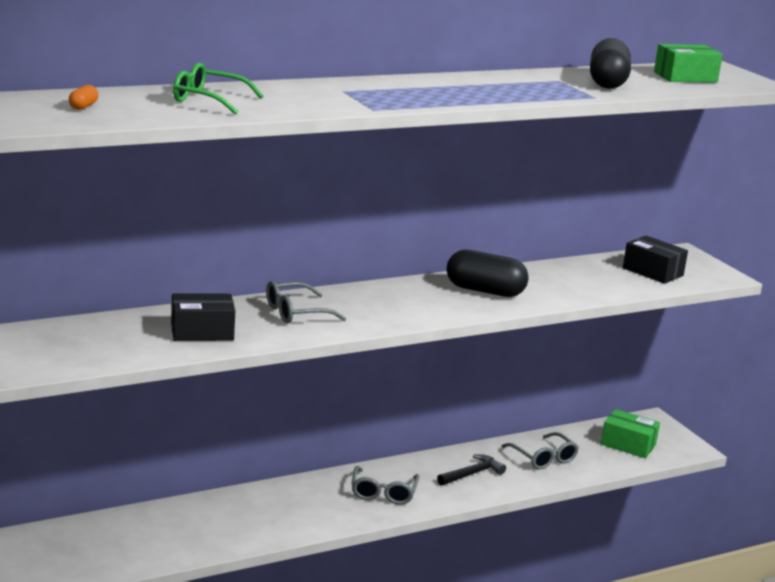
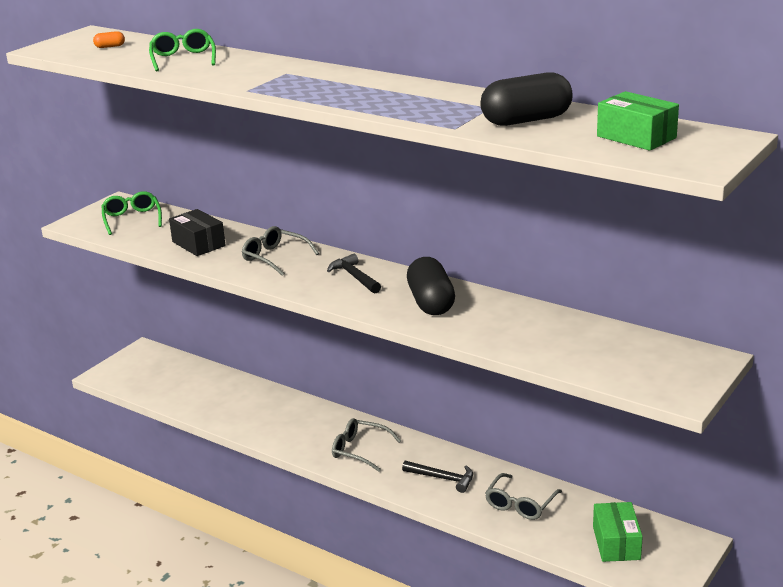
camera: 65 degrees right, 5 degrees up
(68, 342) = (132, 219): none -> green glasses
(383, 493) = (360, 450): grey glasses -> grey glasses turned 45 degrees clockwise
(392, 298) = (354, 277): none -> black hammer
(652, 272) = (620, 357): black box -> none

